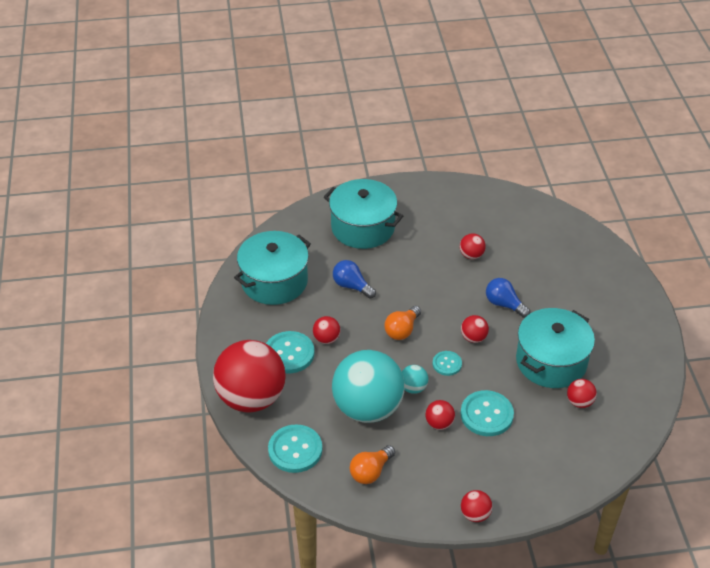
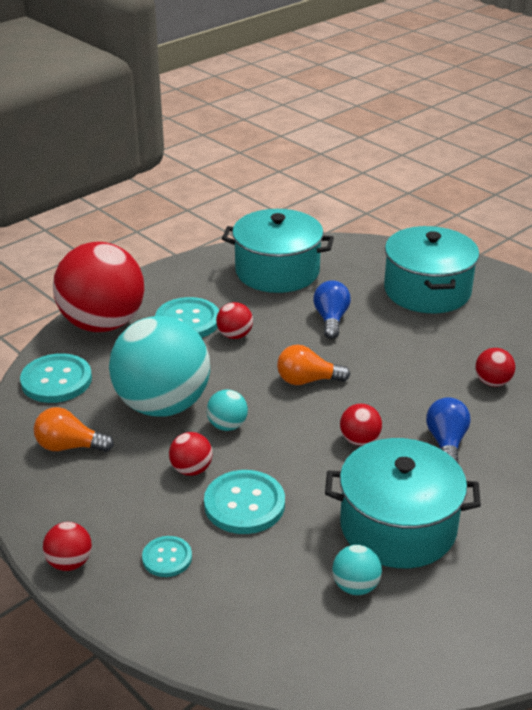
camera: 55 degrees right, 10 degrees down
(447, 364) = (293, 436): turquoise button -> turquoise button (167, 558)
(579, 402) = (355, 586): red ball -> turquoise ball

